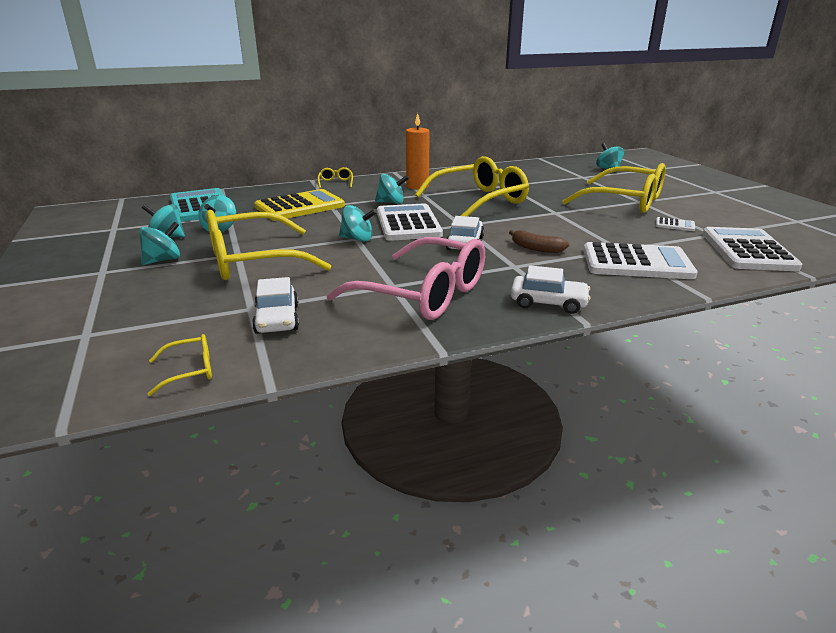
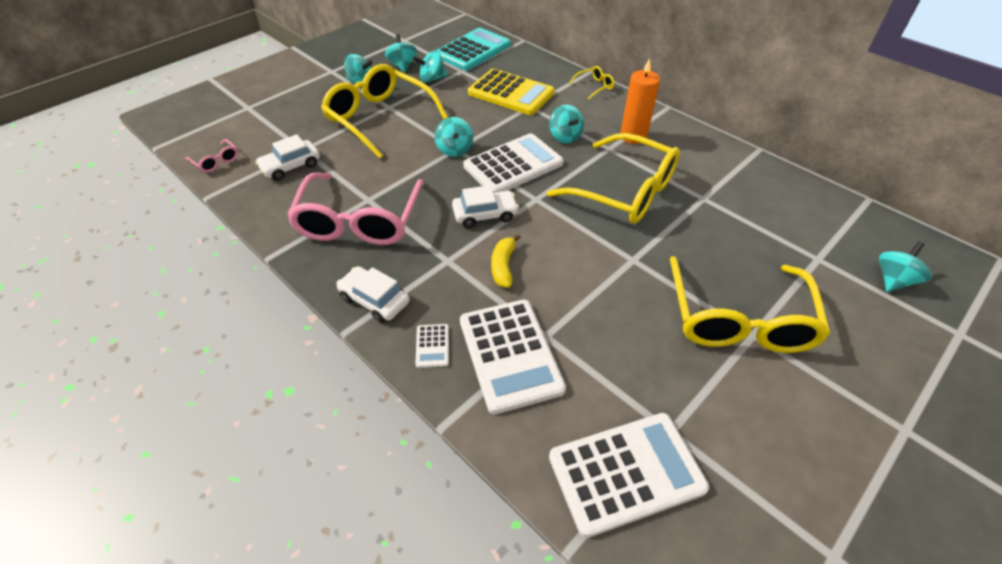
camera: 65 degrees right, 20 degrees up
(189, 371) = (216, 161): yellow glasses -> pink glasses
(536, 248) = (503, 266): brown banana -> yellow banana
(548, 302) = (374, 300): white car -> white car turned 135 degrees clockwise
(675, 225) = (676, 383): white calculator -> white calculator (432, 346)

